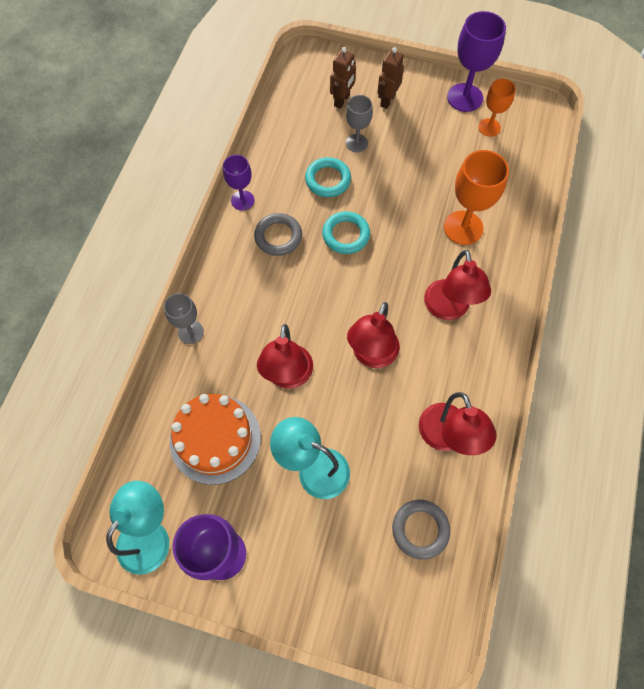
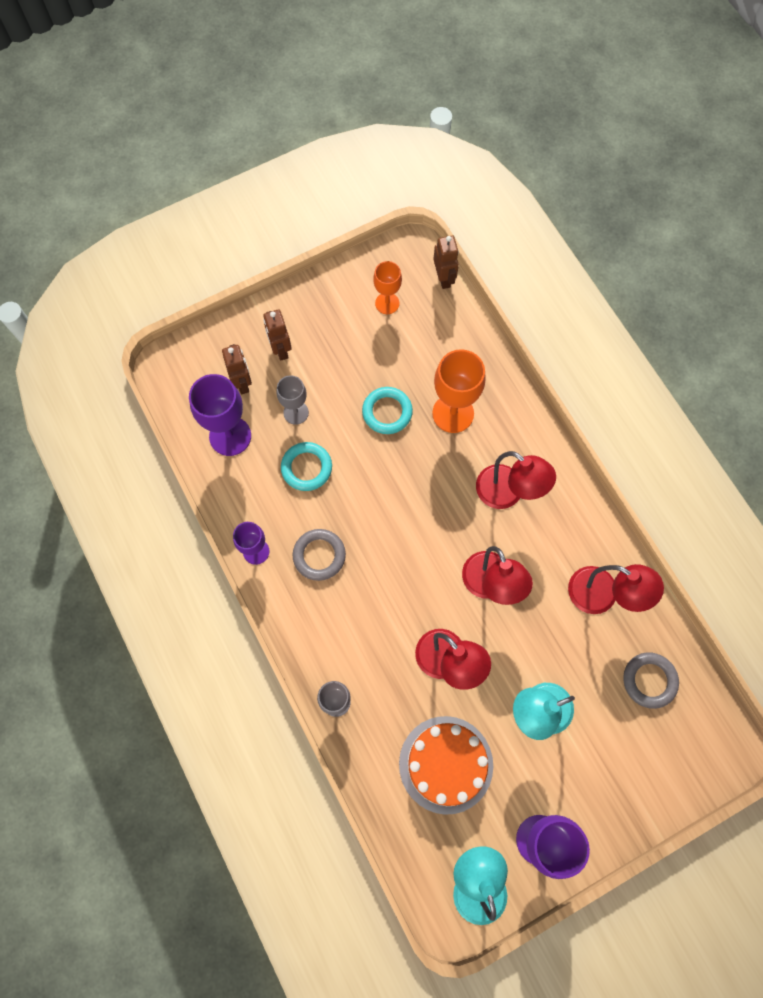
camera: 45 degrees left, 5 degrees up
(346, 235) = (371, 503): turquoise ring -> turquoise ring (387, 412)
(465, 97) = (341, 291): purple goblet -> purple goblet (230, 436)
(547, 142) = (444, 278): none -> brown robot

